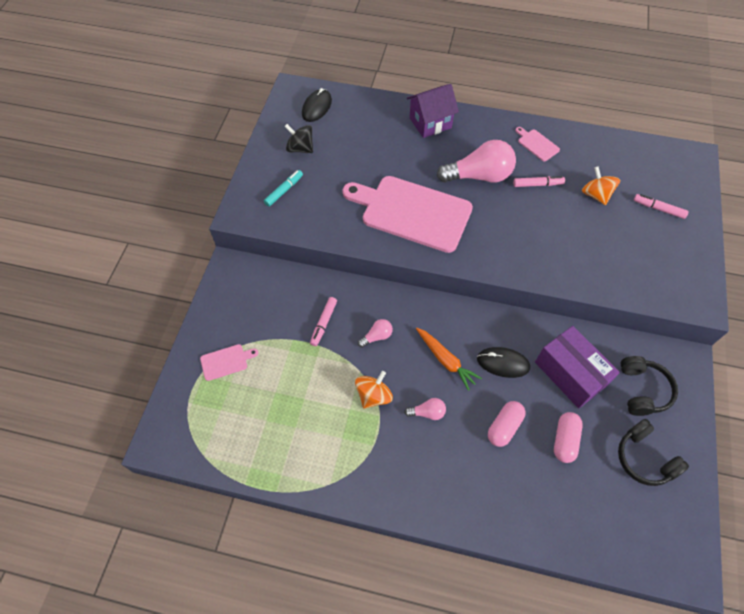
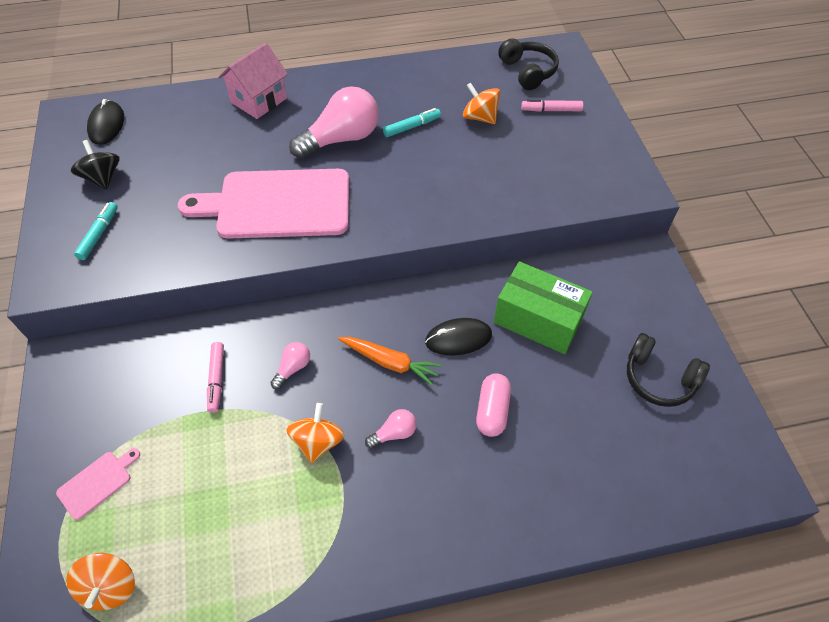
camera: 25 degrees left, 5 degrees down
(212, 432) = (110, 586): none -> orange spinning top
(300, 148) = (102, 178): black spinning top -> black spinning top turned 60 degrees clockwise
(430, 123) = (259, 100): purple house -> pink house
(537, 144) = (392, 86): pink cutting board -> none
(537, 184) = (412, 127): pink marker -> turquoise marker
(564, 440) = (566, 396): pink capsule -> none
(570, 374) = (538, 320): purple box -> green box
(642, 390) = (621, 306): black headphones -> black headphones (527, 72)

